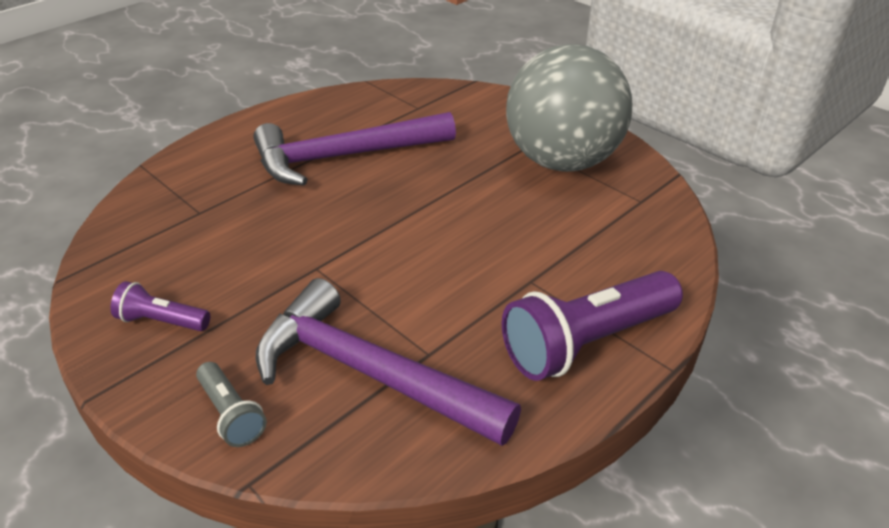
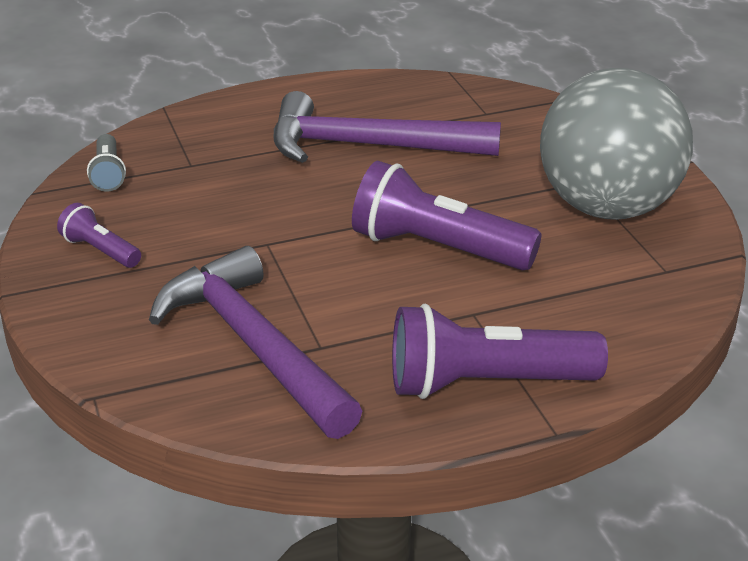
camera: 25 degrees right, 5 degrees down
(231, 414) = (112, 341): grey flashlight -> grey flashlight (108, 174)
(461, 231) = (437, 248): none -> purple flashlight

